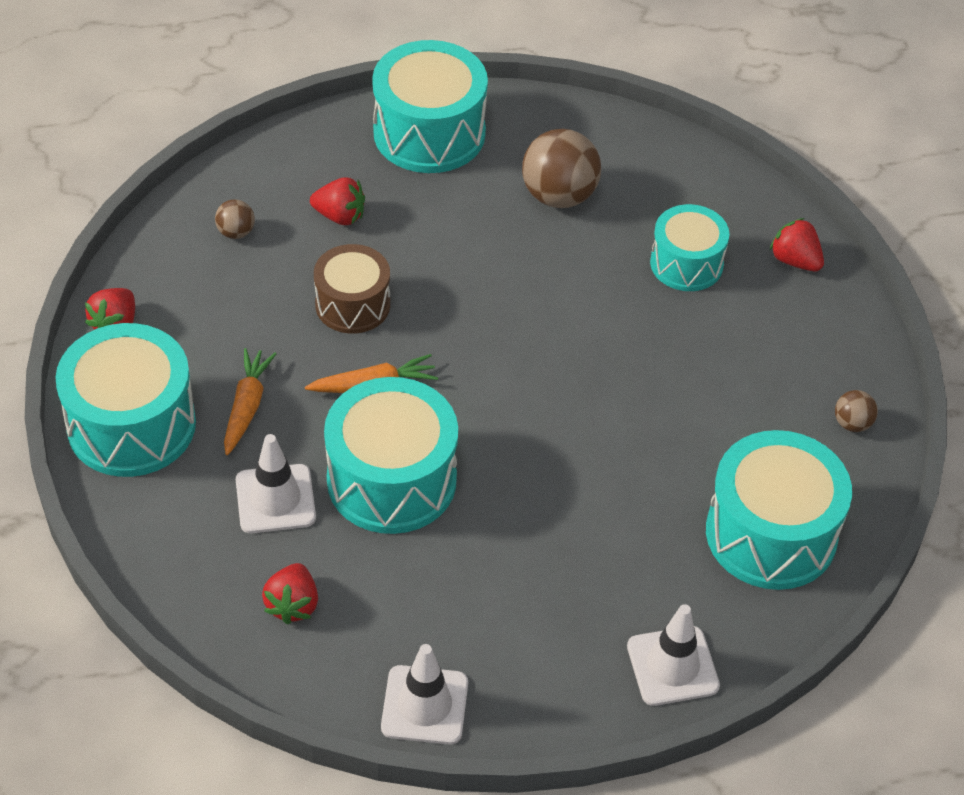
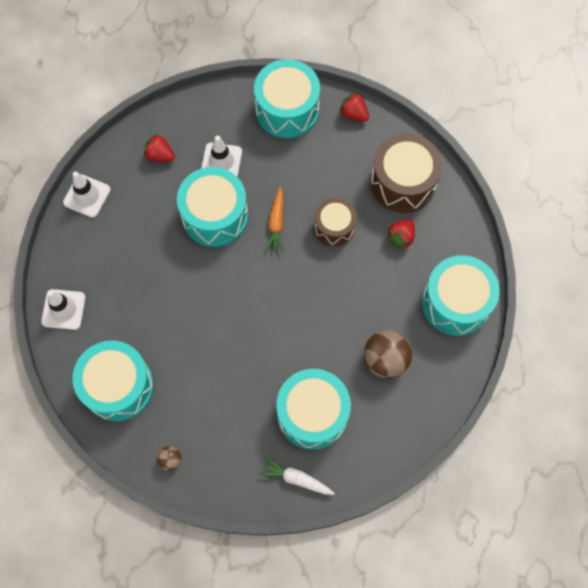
camera: 110 degrees right, 20 degrees up
(236, 232) = (403, 182): brown ball -> brown drum
(247, 406) = (282, 161): orange carrot -> none
(686, 263) = (312, 413): turquoise drum -> turquoise drum, size x1.61
(795, 260) = (296, 479): red strawberry -> white carrot

